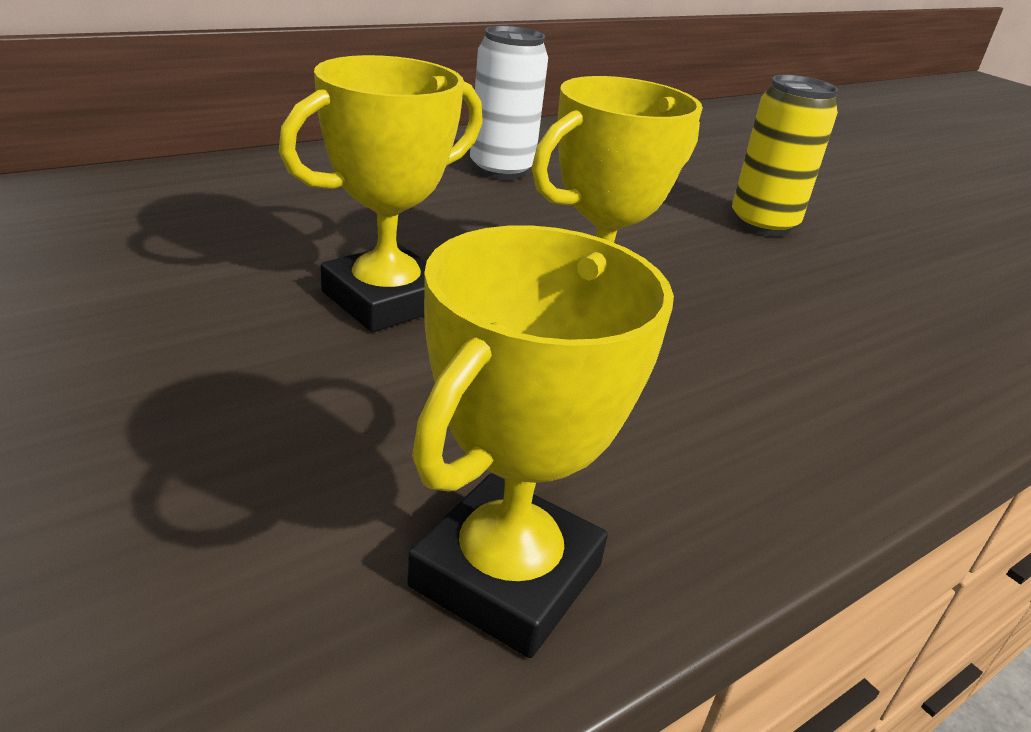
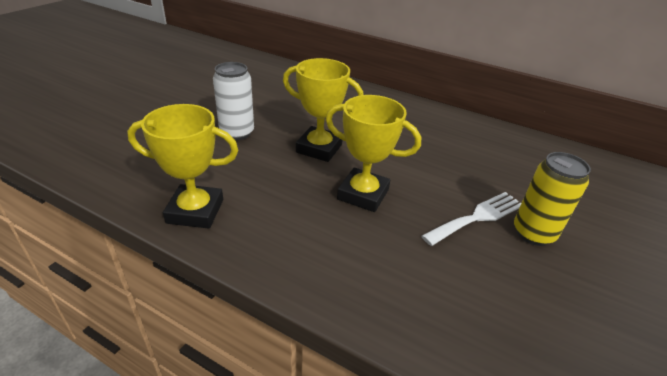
camera: 65 degrees right, 5 degrees up
(501, 170) = (464, 141): white can -> white can (237, 133)
(710, 243) = (477, 217): none -> white fork

